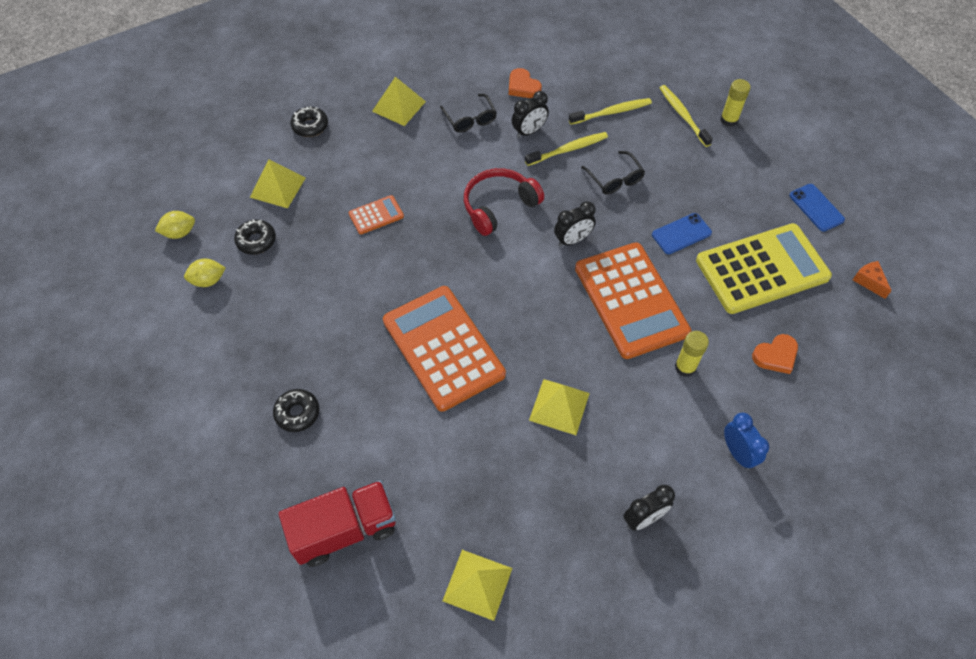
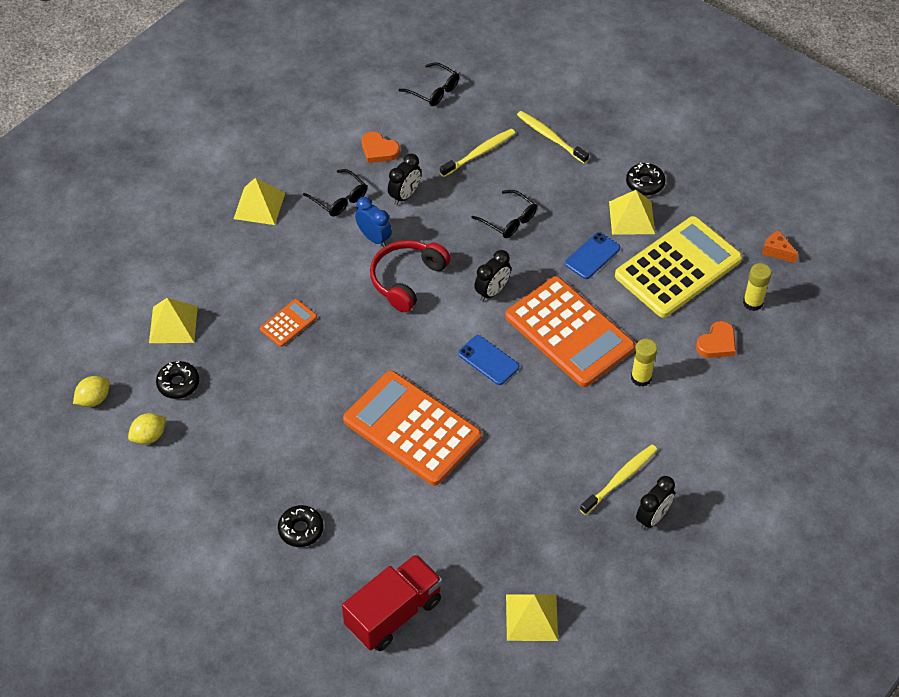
camera: 20 degrees left, 5 degrees down
(310, 126) = (175, 252): black donut -> black donut (645, 183)
(559, 406) = (541, 447): yellow pyramid -> yellow pyramid (631, 217)
(568, 149) = (451, 203): yellow toothbrush -> yellow toothbrush (620, 479)
(593, 49) = (434, 90): none -> black glasses
(729, 120) = (596, 130): yellow glue stick -> yellow glue stick (752, 303)
(737, 453) = (713, 438): blue clock -> blue clock (374, 238)
(816, 208) = (707, 195): blue phone -> blue phone (488, 360)

